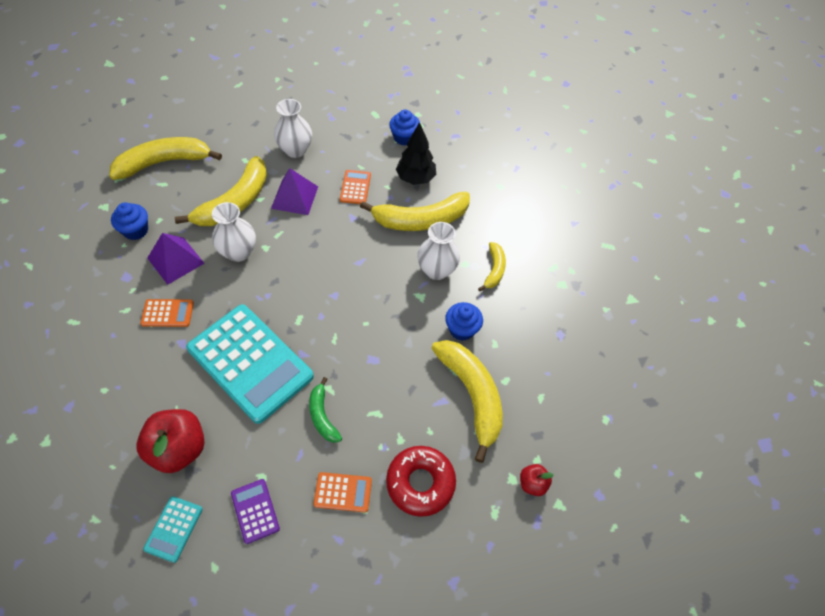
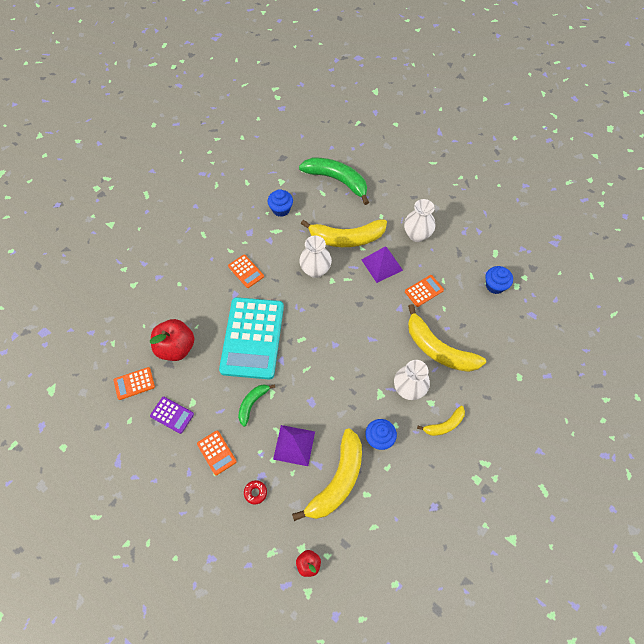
camera: 55 degrees right, 5 degrees up
(164, 162) = (337, 180): yellow banana -> green banana
(174, 529) = (134, 383): turquoise calculator -> orange calculator
(175, 260) = (280, 245): purple pyramid -> purple pyramid (294, 445)
(255, 511) = (172, 415): purple calculator -> purple calculator turned 90 degrees clockwise
(415, 178) = (468, 319): black tree -> none
(420, 483) = (255, 492): red donut -> red donut, size x0.45

